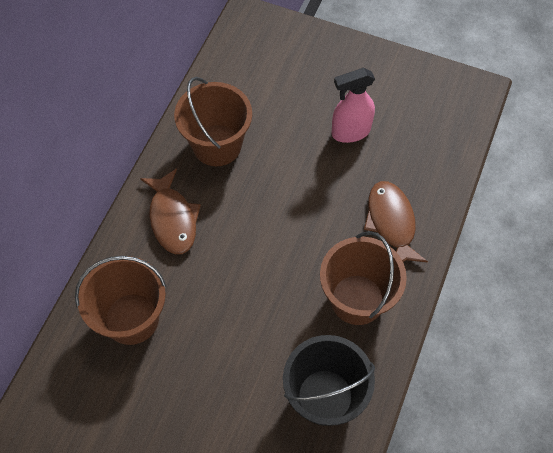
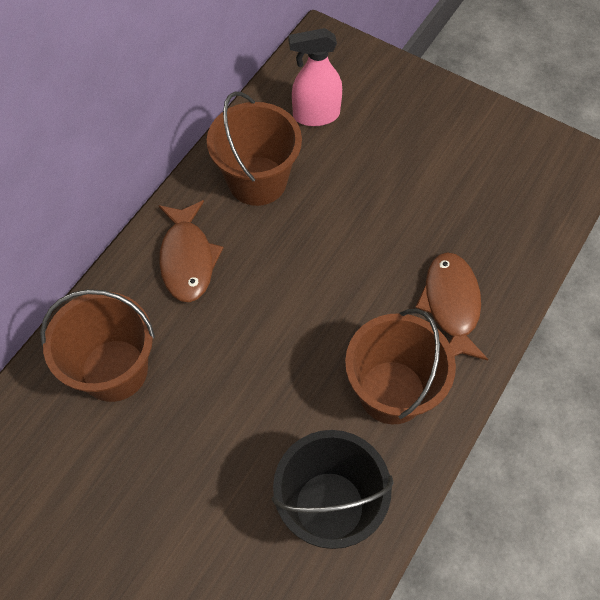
camera: 10 degrees right, 0 degrees up
(350, 132) = (420, 188): pink spray bottle -> pink spray bottle (315, 115)

